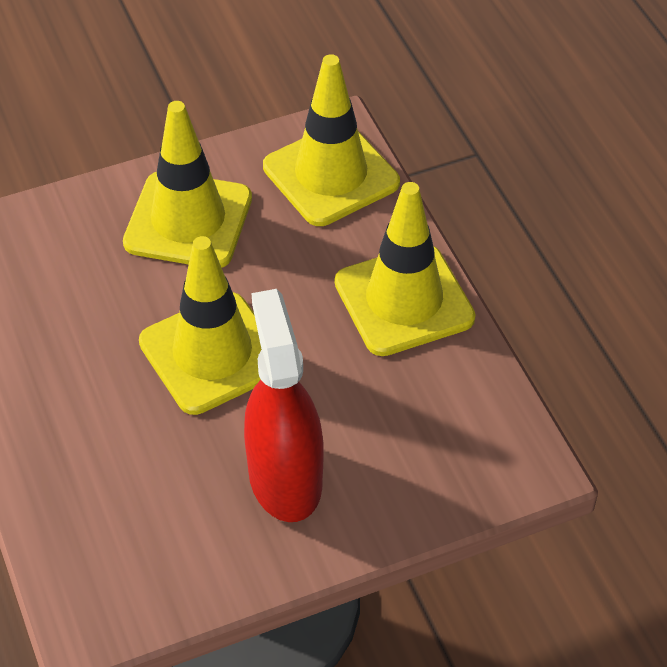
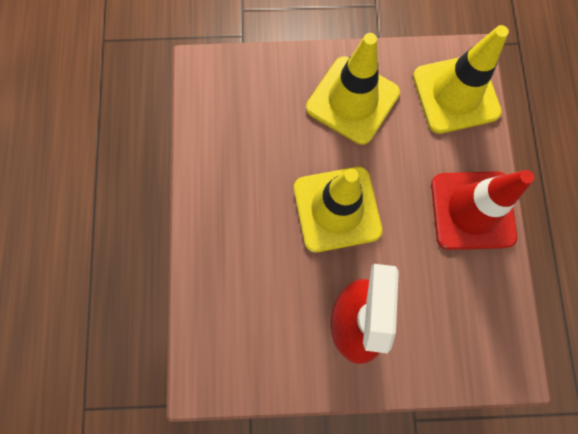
camera: 20 degrees right, 25 degrees up
(404, 300) = (472, 210): yellow traffic cone -> red traffic cone

